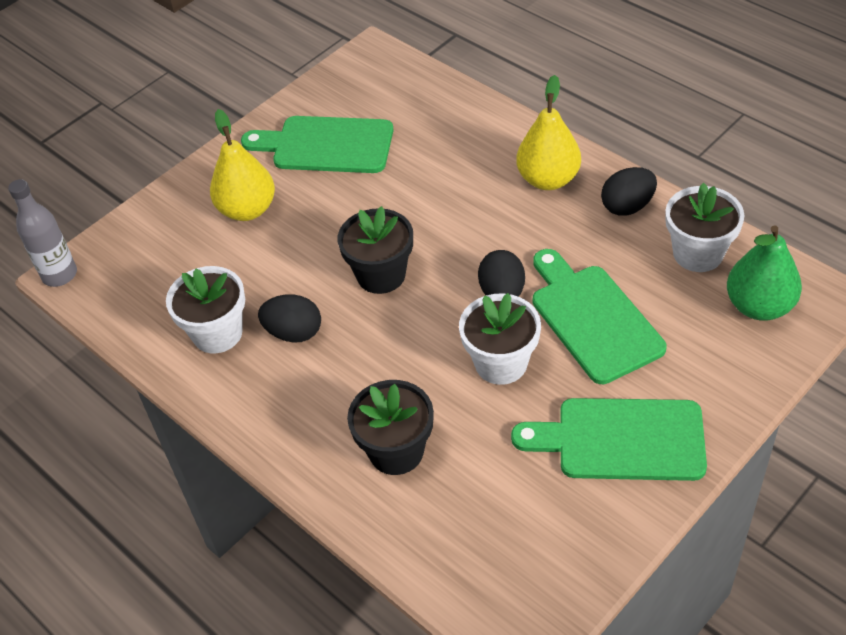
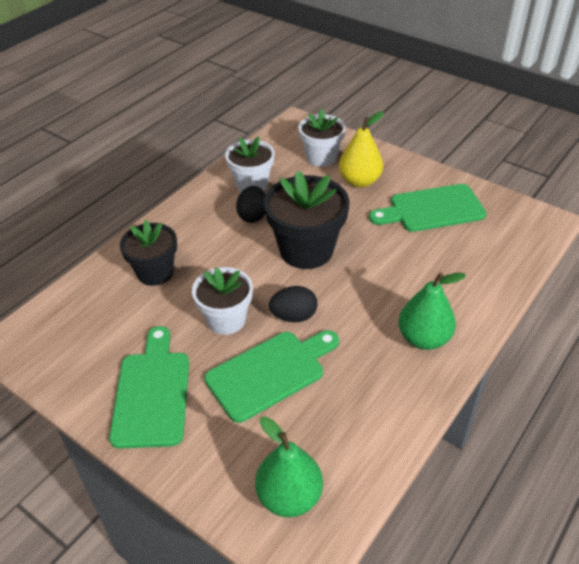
camera: 80 degrees right, 5 degrees down
(59, 275) = (295, 119): grey bottle -> none
(327, 145) = (432, 209): green cutting board -> green cutting board turned 105 degrees counterclockwise
(381, 275) = (306, 250): black flower pot -> black flower pot, size x1.52
(548, 179) = (423, 338): yellow pear -> green pear
(627, 206) = (401, 395): black egg -> none
(698, 253) = (350, 448): white flower pot -> white flower pot (321, 157)

